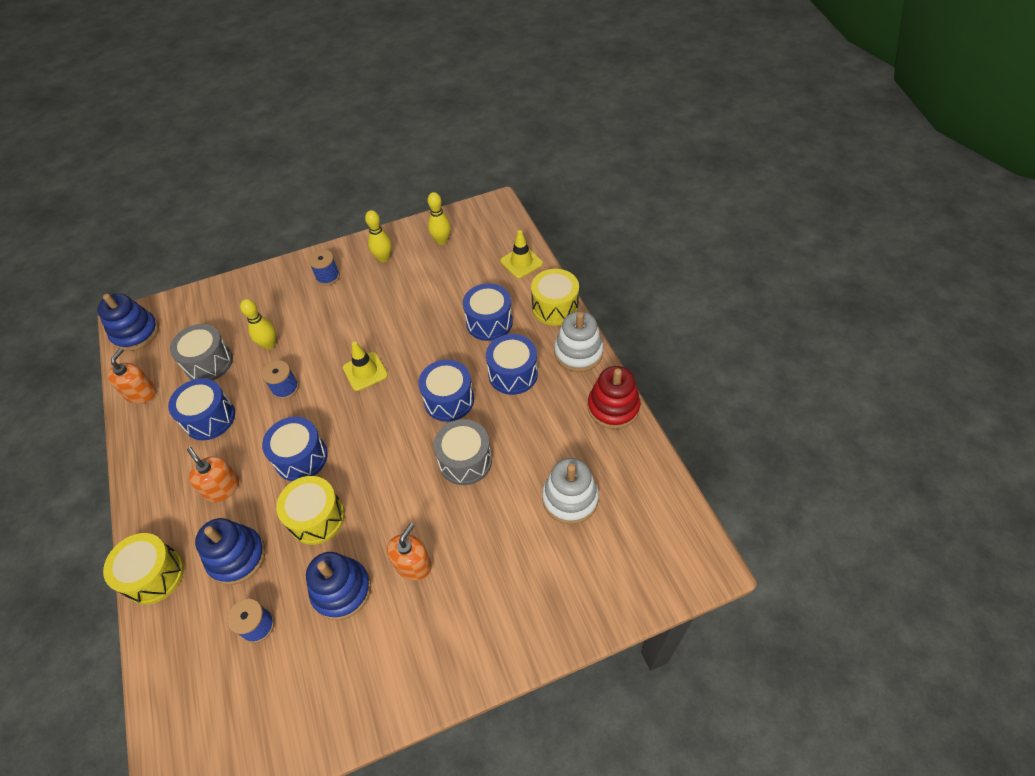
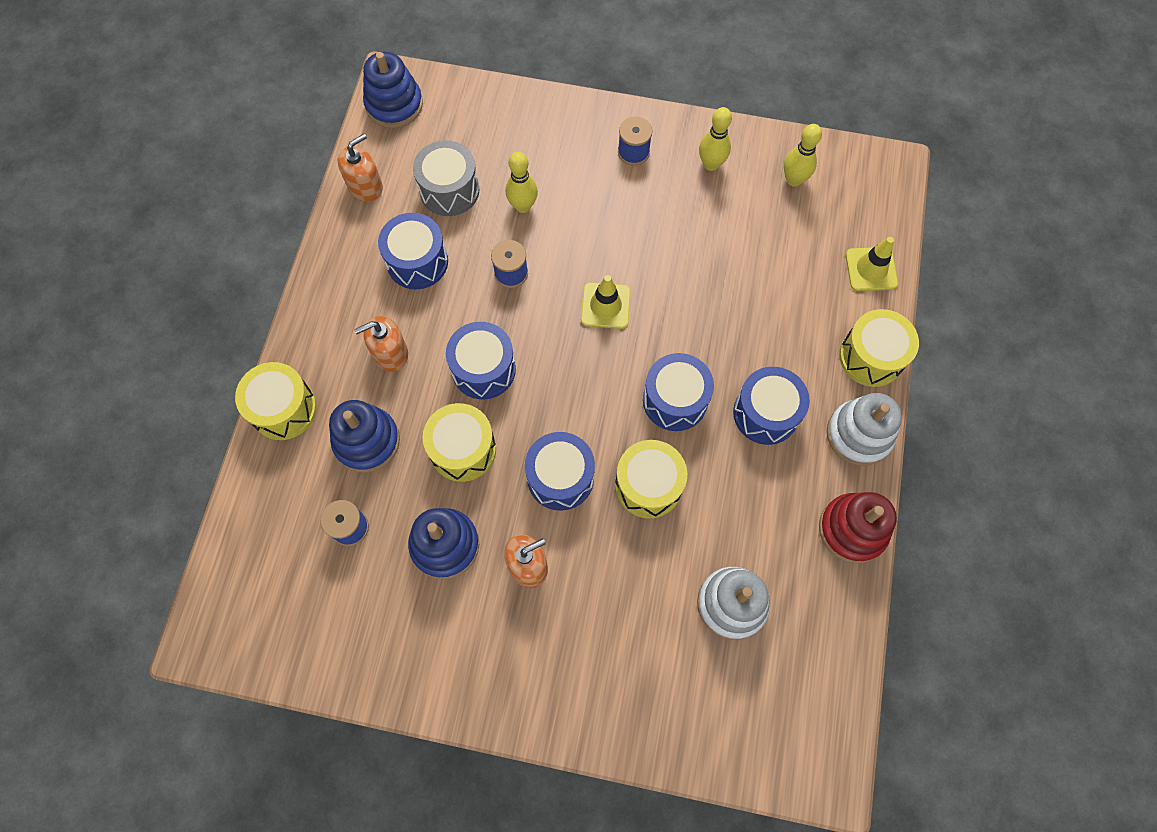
camera: 30 degrees right, 15 degrees up
(222, 488) = (390, 353): orange soap dispenser -> orange soap dispenser turned 105 degrees counterclockwise
(465, 461) = (648, 485): grey drum -> yellow drum
(489, 322) = (781, 328): blue drum -> blue drum (560, 477)

